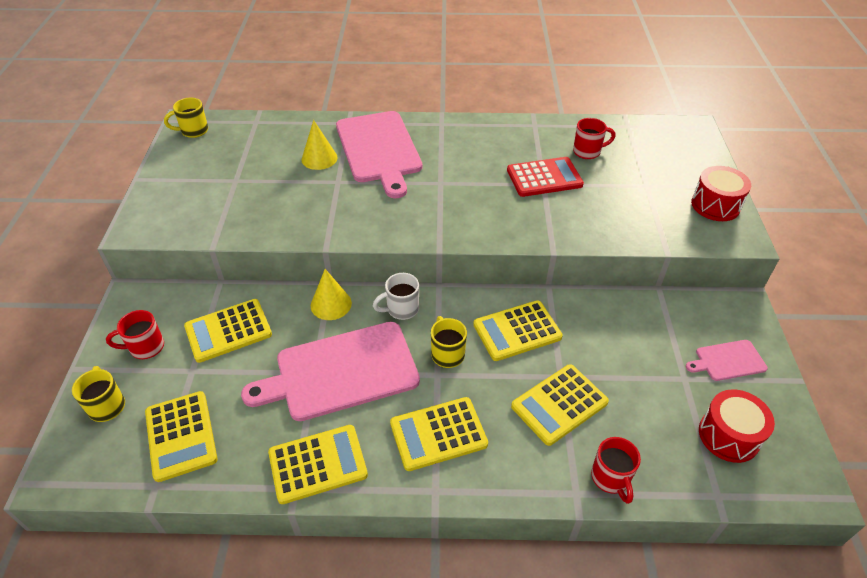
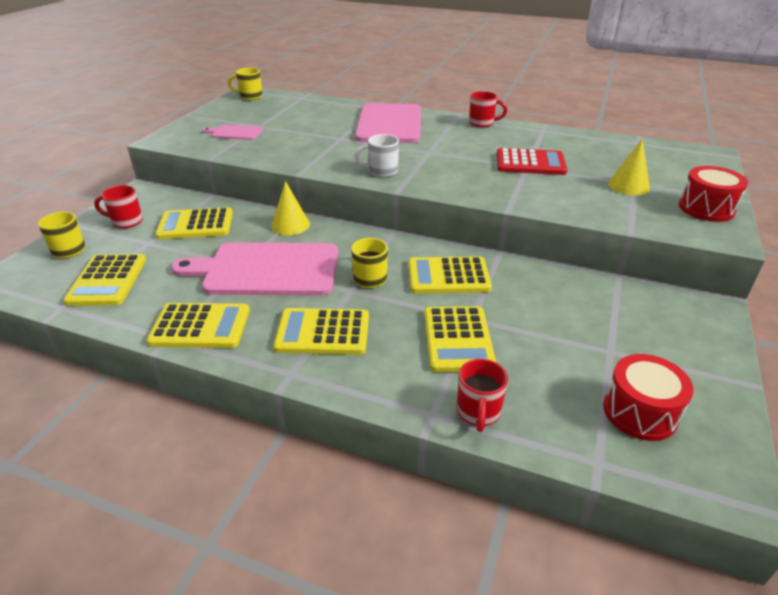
camera: 20 degrees right, 10 degrees down
(319, 158) = (335, 123): yellow cone -> yellow cone (628, 186)
(401, 309) = (349, 240): white mug -> white mug (381, 171)
(559, 404) = (457, 339): yellow calculator -> yellow calculator turned 75 degrees counterclockwise
(588, 152) = (585, 153): red mug -> red mug (482, 123)
(728, 361) = (671, 348): pink cutting board -> pink cutting board (235, 133)

